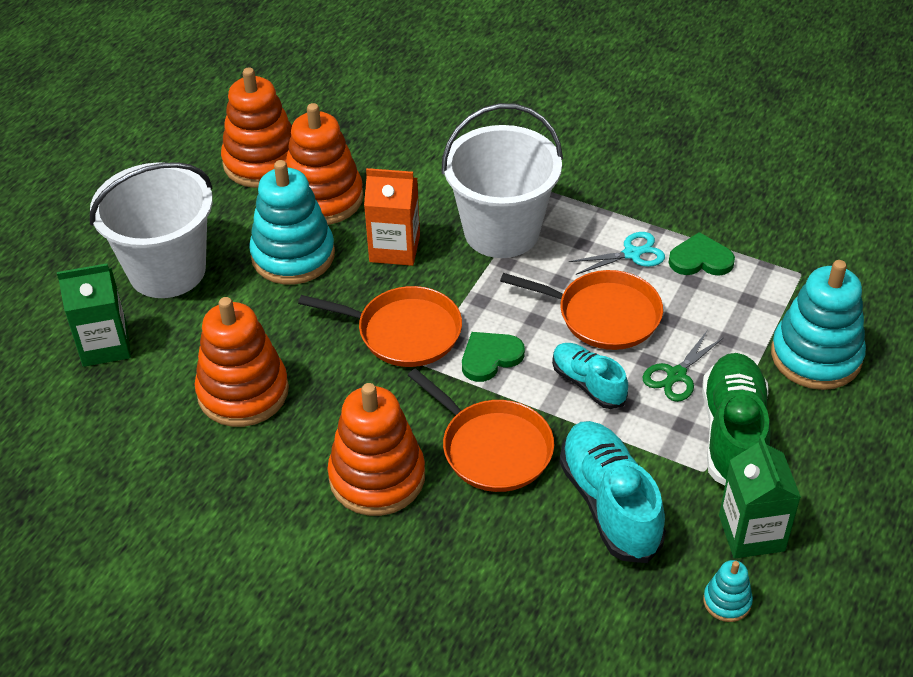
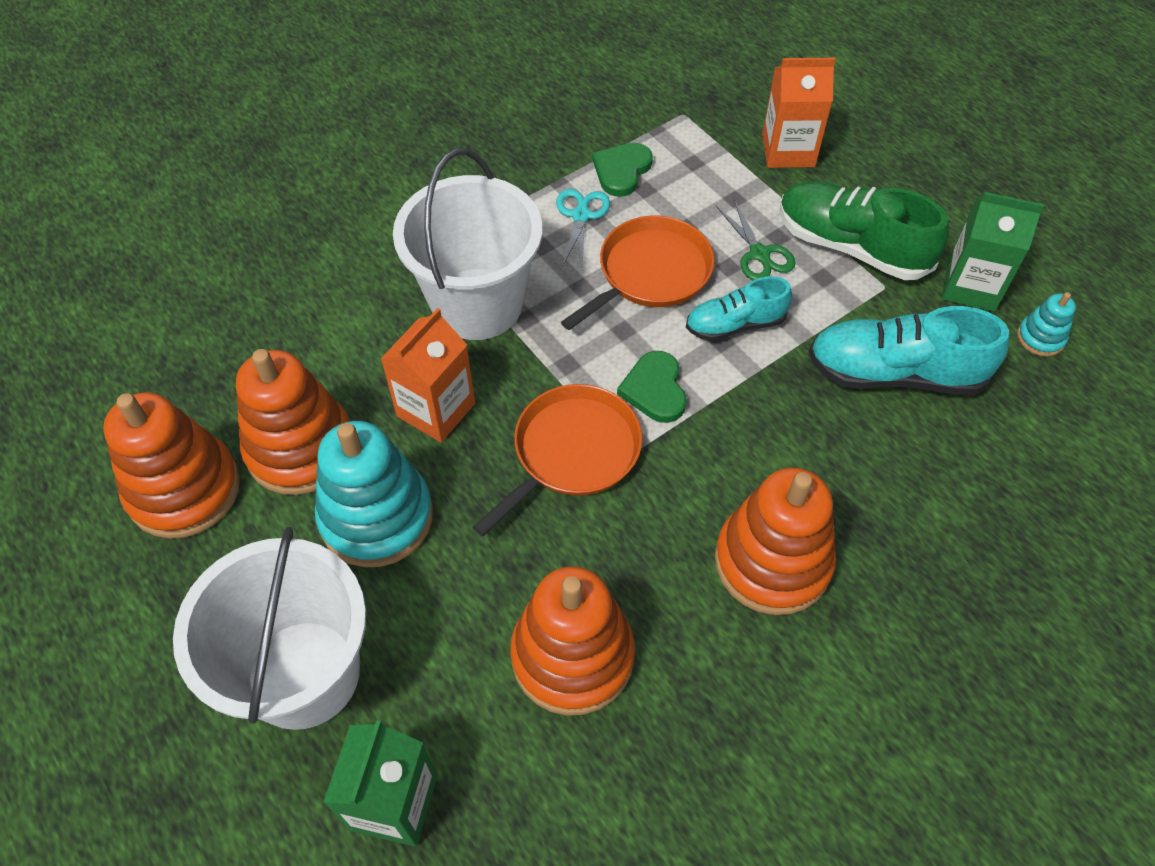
camera: 65 degrees left, 10 degrees up
(492, 448) = (780, 439): orange pan -> none
(816, 356) = (788, 151): turquoise stacking toy -> orange carton

